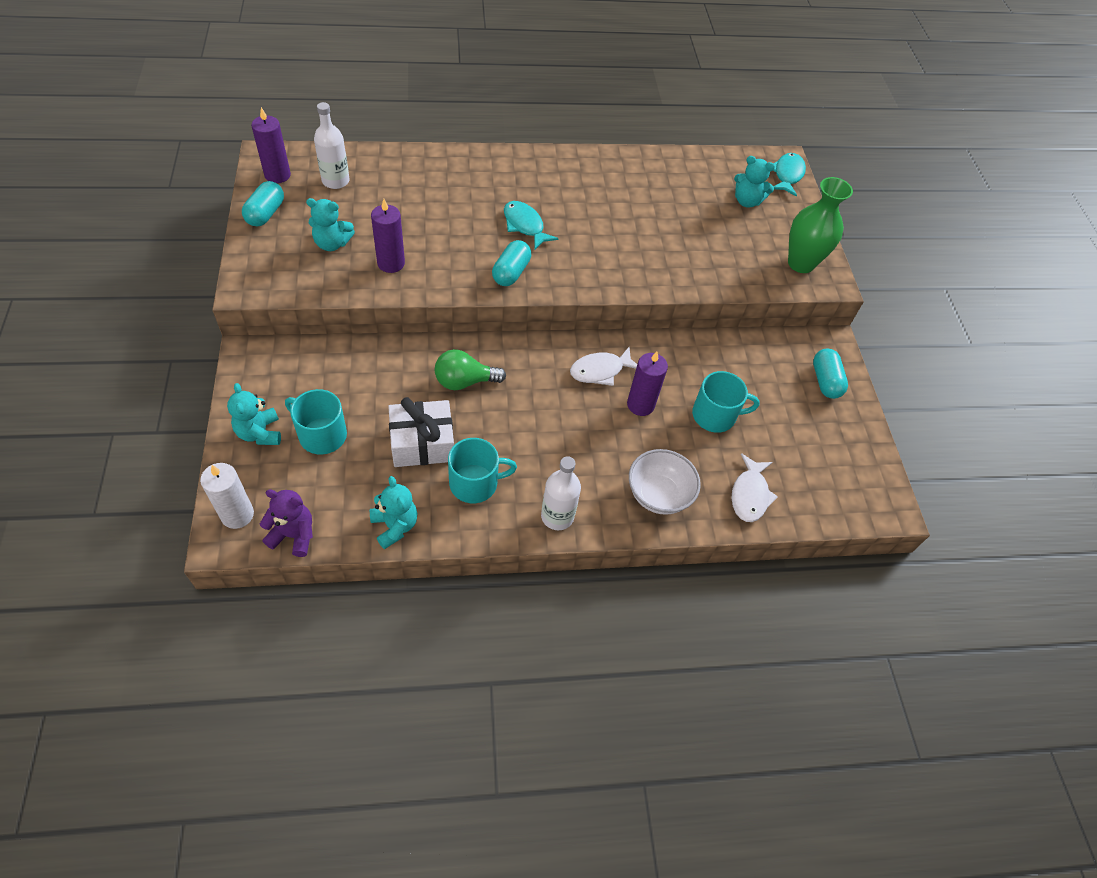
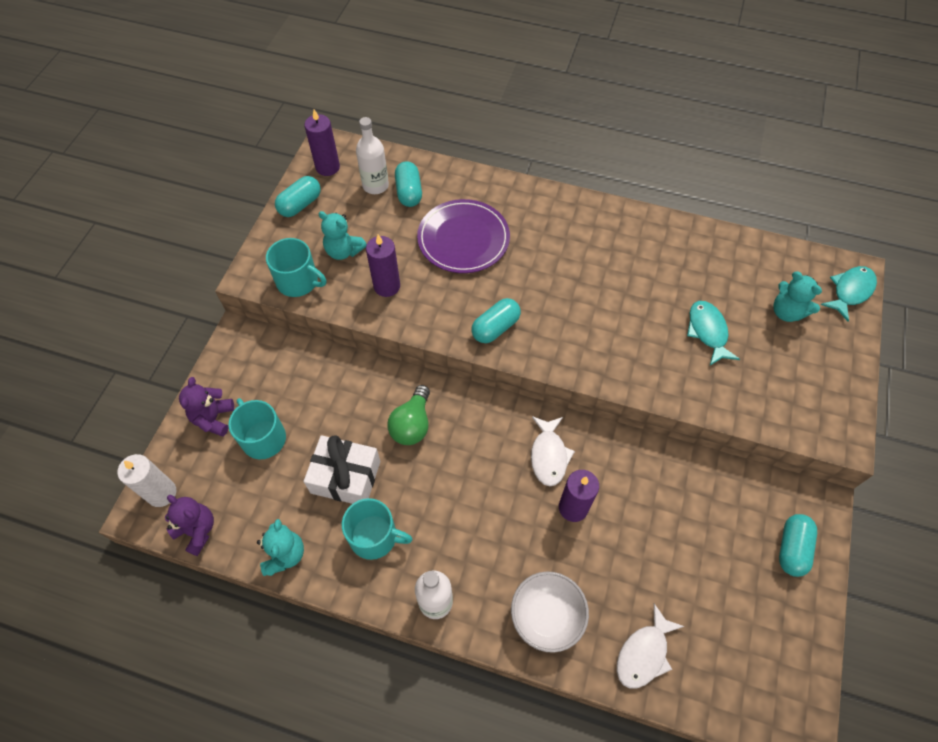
camera: 30 degrees right, 5 degrees up
(260, 433) = (213, 418): turquoise teddy bear -> purple teddy bear
(372, 180) = (409, 192): none -> turquoise capsule
(445, 207) = (463, 239): none -> purple plate
(464, 381) = (412, 424): green light bulb -> green light bulb turned 90 degrees counterclockwise
(525, 225) = (532, 279): turquoise fish -> turquoise fish (708, 331)
(600, 370) = (549, 455): white fish -> white fish turned 90 degrees counterclockwise
(715, 415) = (647, 547): turquoise mug -> turquoise mug (298, 281)
(801, 263) = (816, 405): green vase -> none

